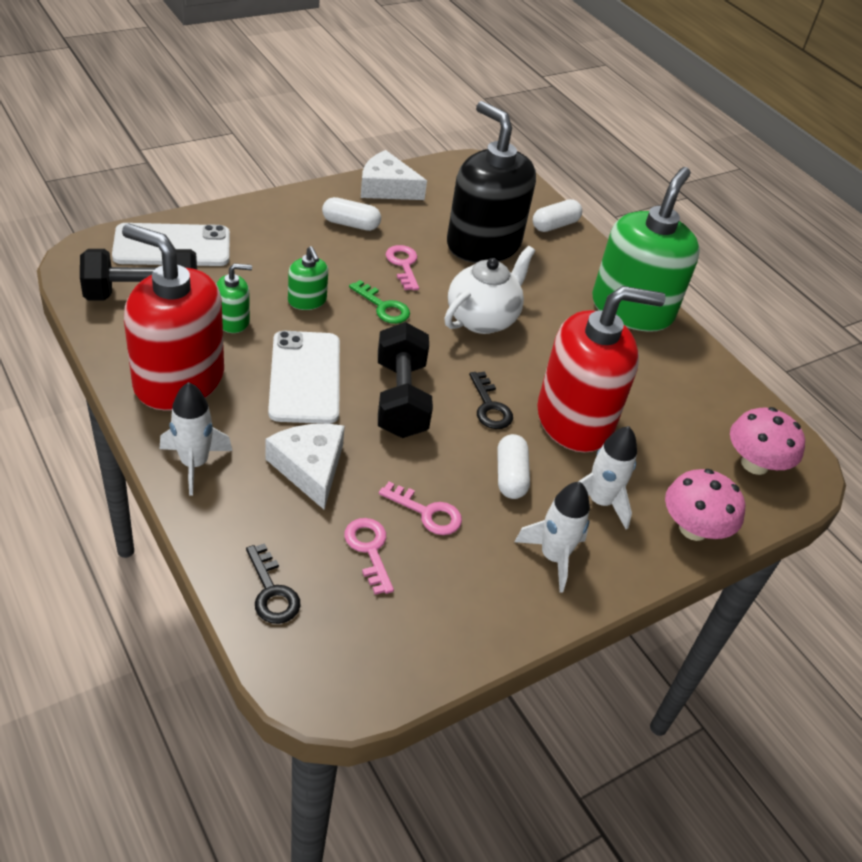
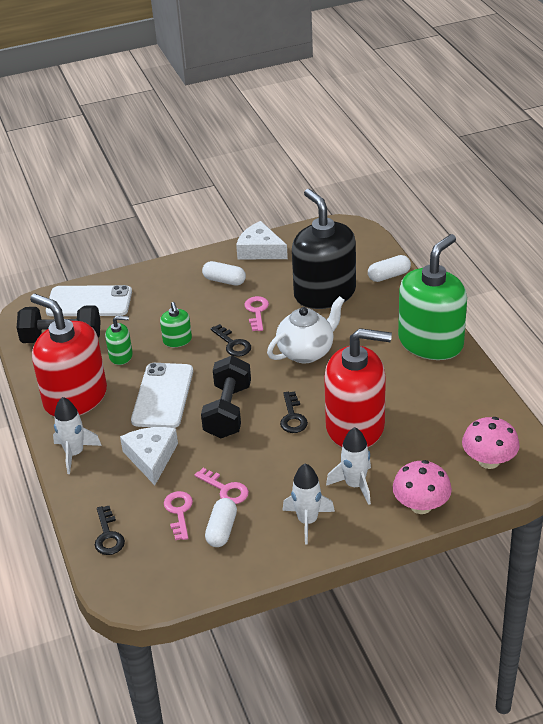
camera: 20 degrees right, 5 degrees down
(383, 307) = (233, 344): green key -> black key
(510, 476) = (293, 466): white capsule -> white capsule (222, 530)

